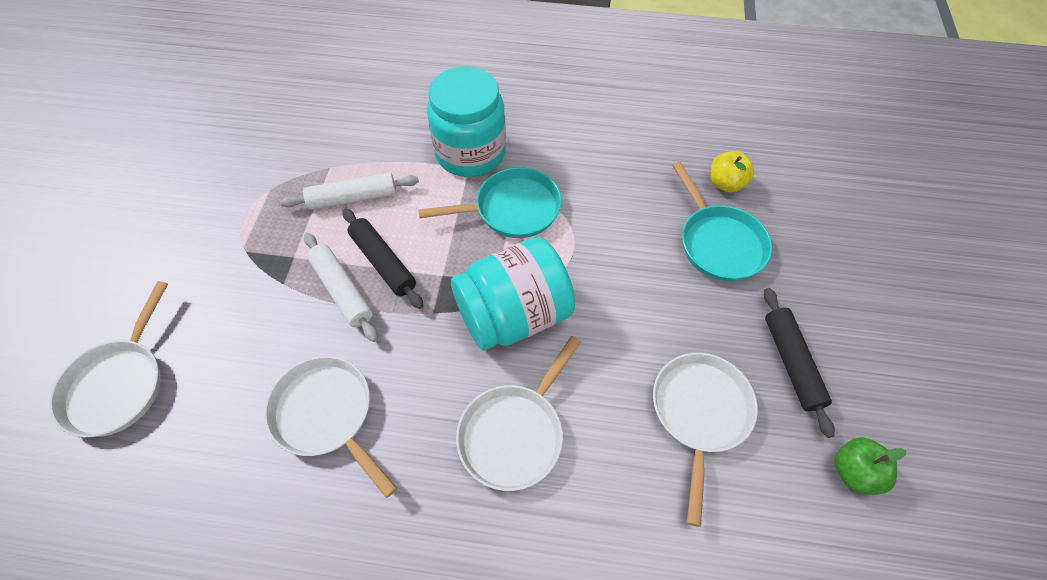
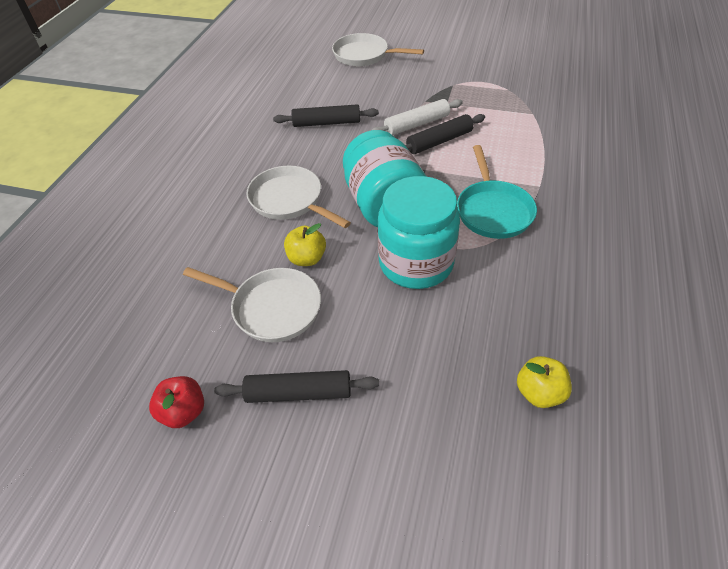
camera: 100 degrees right, 10 degrees down
(327, 415) = (326, 123): white pan -> black rolling pin
(353, 198) = (502, 126): white rolling pin -> none
(470, 153) = (560, 188): turquoise jar -> turquoise jar (416, 263)
(617, 389) = (307, 258): none -> yellow apple
(718, 243) = (450, 364): turquoise pan -> none
(854, 472) = (184, 412): green apple -> red apple

